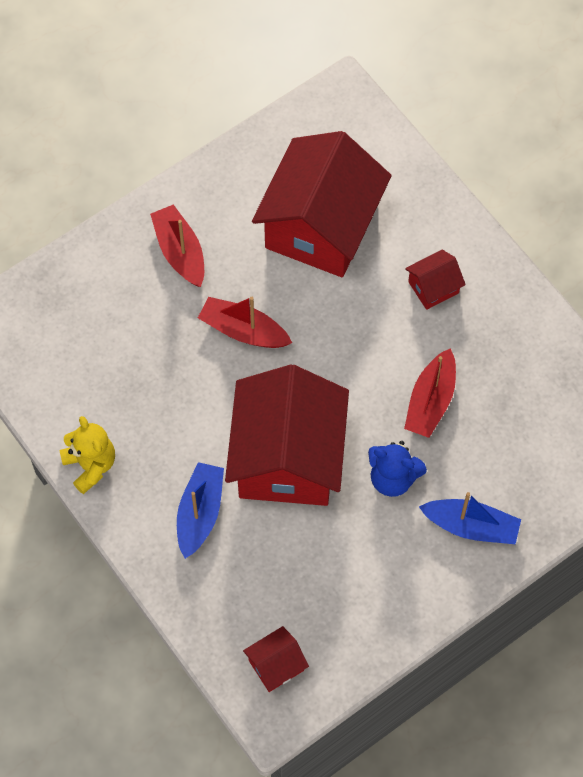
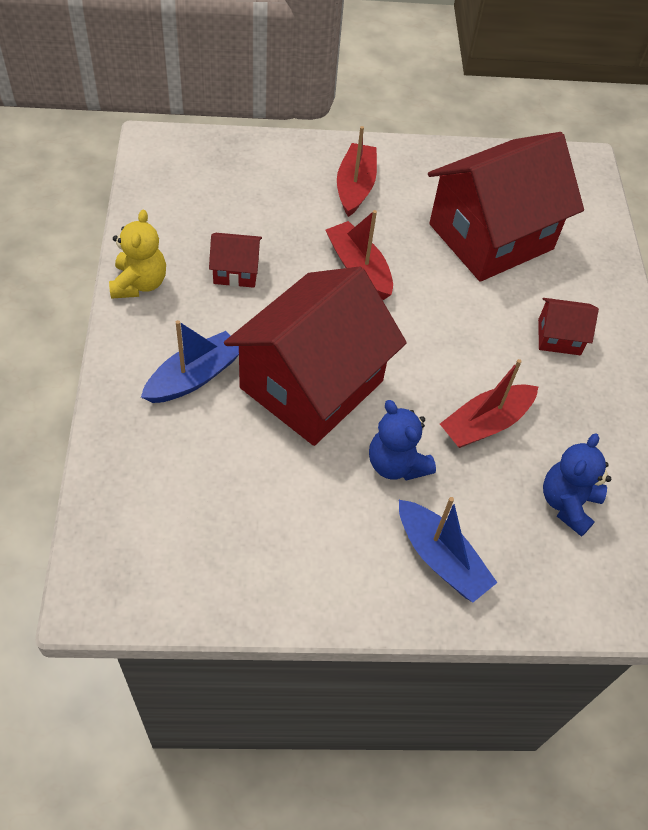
camera: 30 degrees right, 10 degrees down
(276, 665) = (140, 552): red house -> red house (236, 271)
(526, 424) = (567, 503): none -> blue teddy bear

